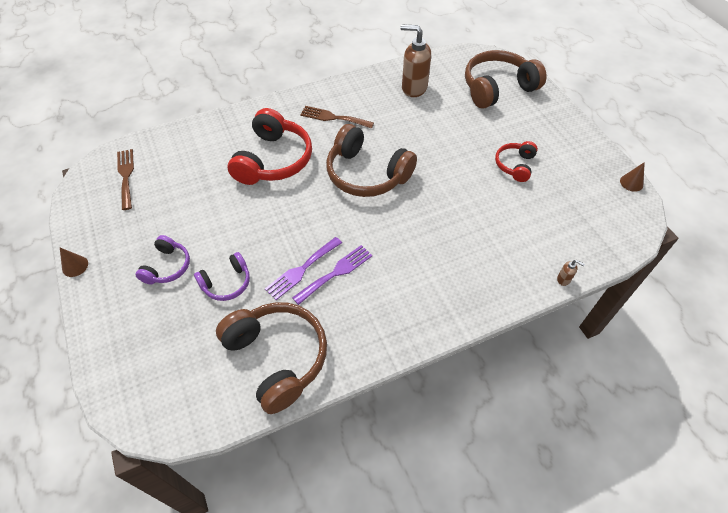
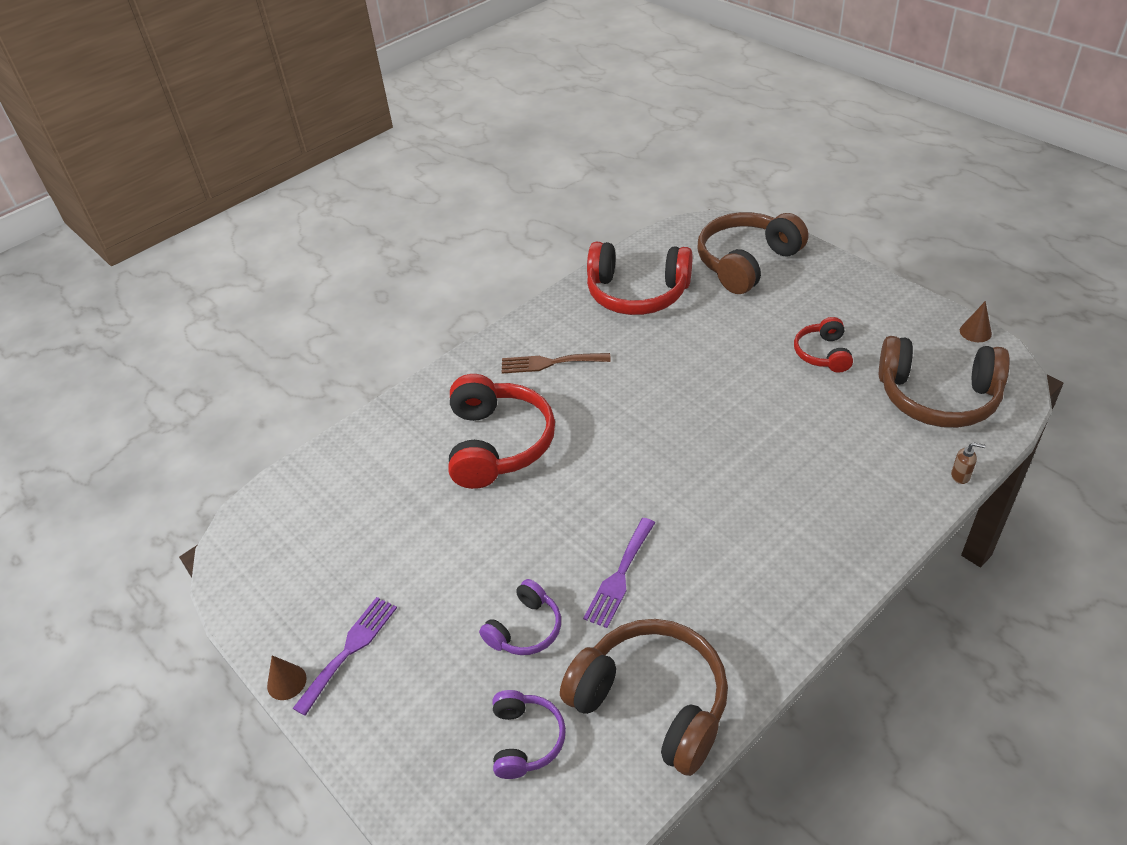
camera: 15 degrees left, 10 degrees down
(126, 176) = (292, 532): brown fork -> none
(167, 267) = (427, 636): purple headphones -> purple headphones (526, 740)
(336, 273) = (668, 564): purple fork -> purple fork (349, 650)
(366, 174) = (637, 423): brown headphones -> brown headphones (937, 397)
(413, 88) = (637, 293): brown soap dispenser -> red headphones

